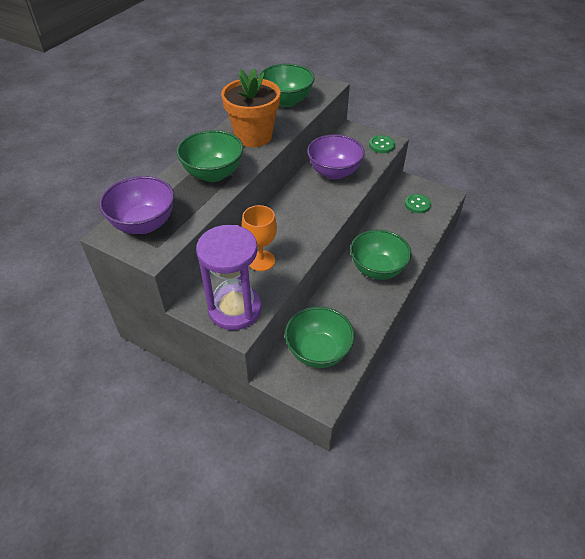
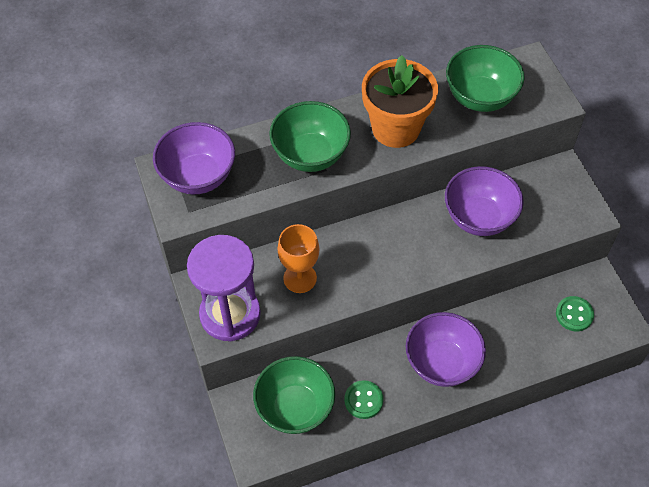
camera: 40 degrees right, 10 degrees up
(377, 269) = (441, 363): green bowl -> purple bowl
(381, 145) = (575, 215): green button -> green button (363, 400)

